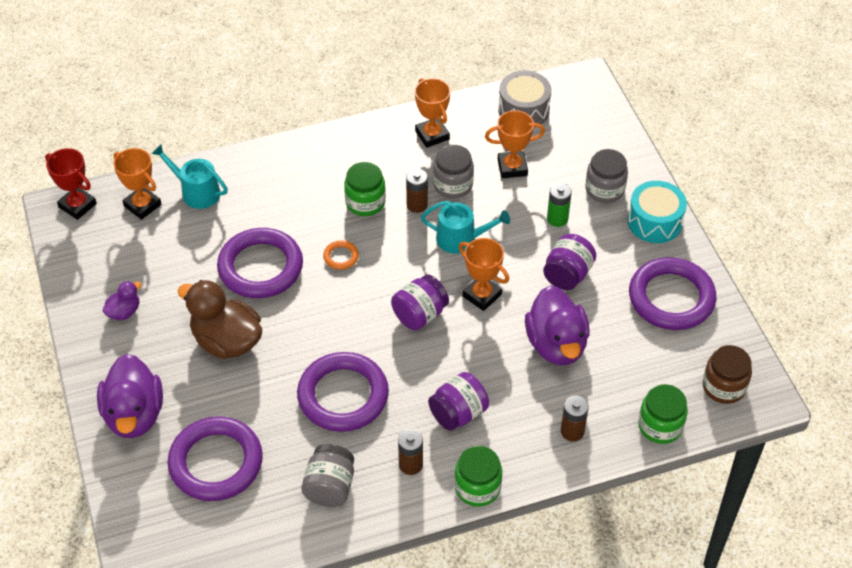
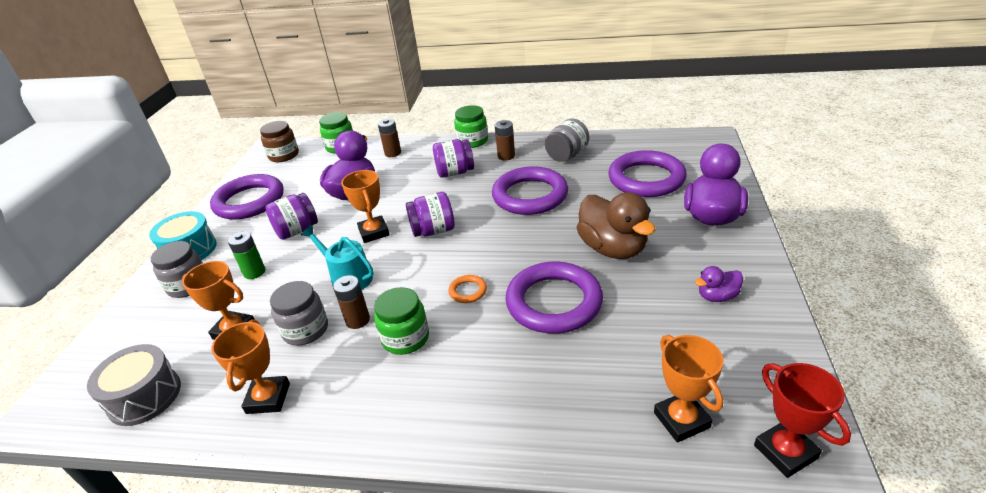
camera: 150 degrees left, 15 degrees down
(196, 192) = (599, 416): turquoise watering can -> none

